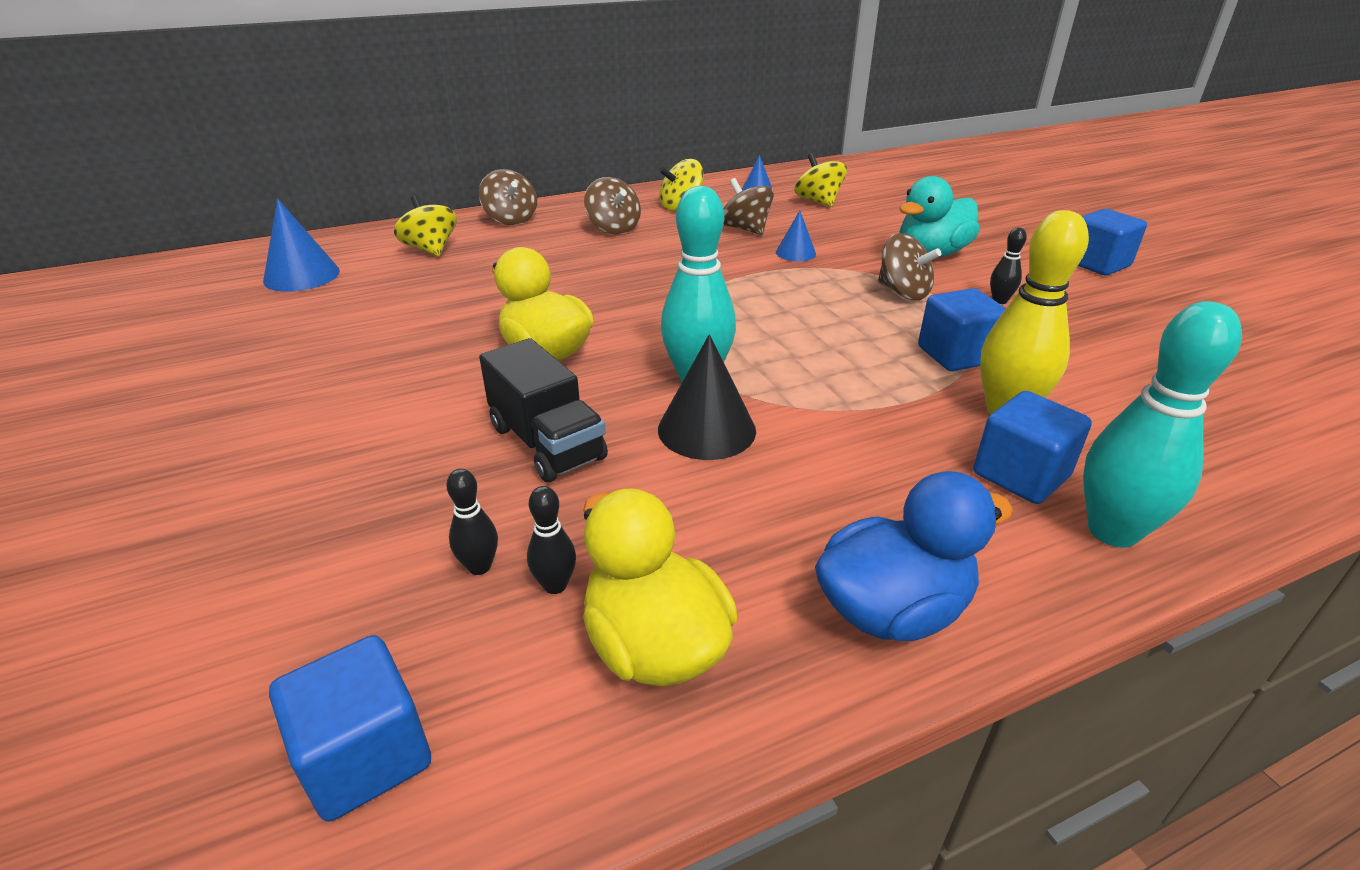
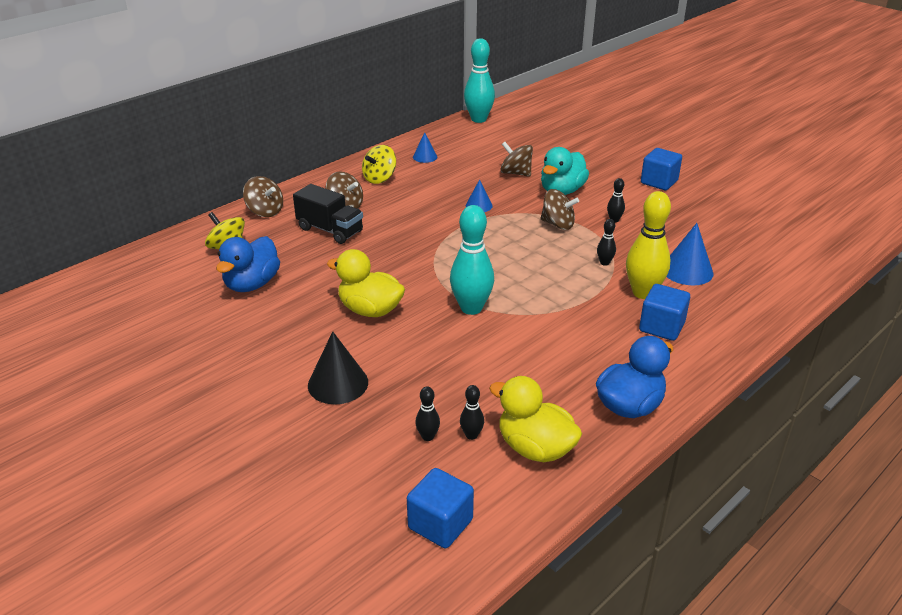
camera: 20 degrees left, 0 degrees up
(302, 275) = (152, 287): blue cone -> blue cone (687, 270)
(420, 293) = (252, 284): none -> blue duck
(547, 443) = (413, 365): black truck -> black truck (330, 230)
(706, 429) = (495, 338): black cone -> black cone (338, 383)
(745, 229) = (436, 191): brown spinning top -> brown spinning top (515, 173)
(818, 201) = (471, 158): yellow spinning top -> none
(956, 355) = (604, 263): blue cube -> black bowling pin
(1112, 531) = (710, 346): turquoise bowling pin -> turquoise bowling pin (478, 119)

